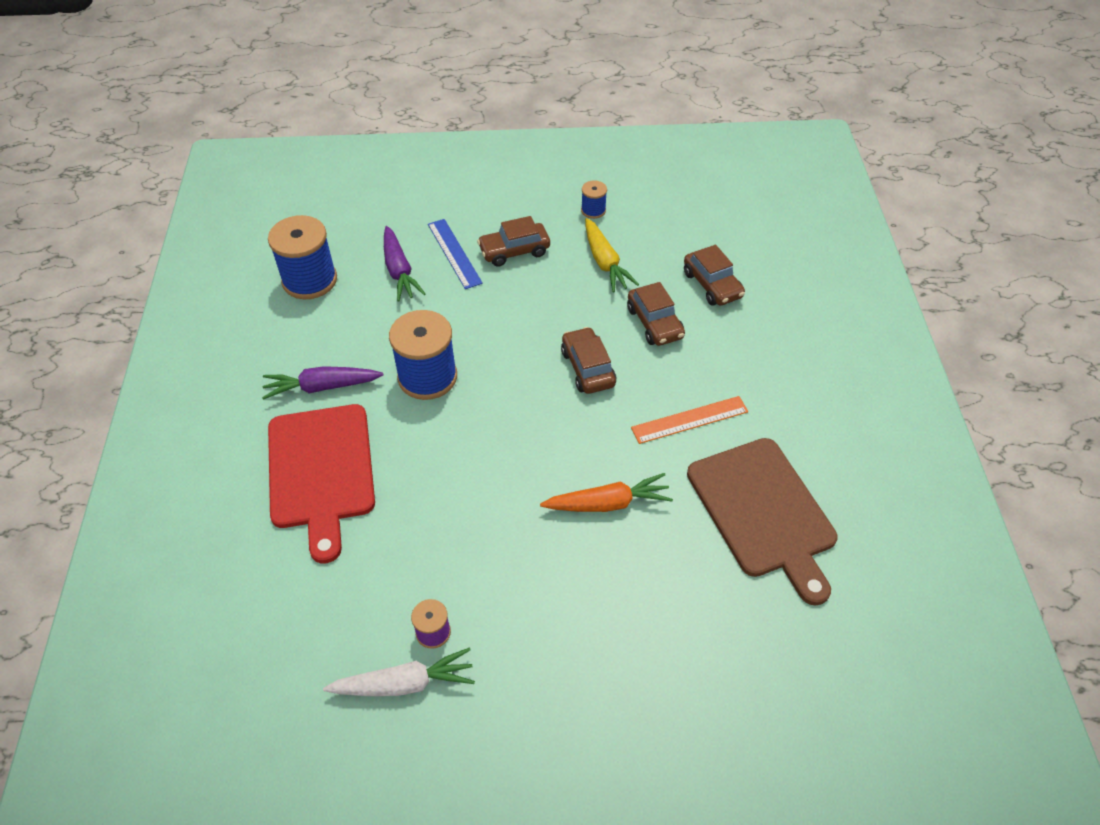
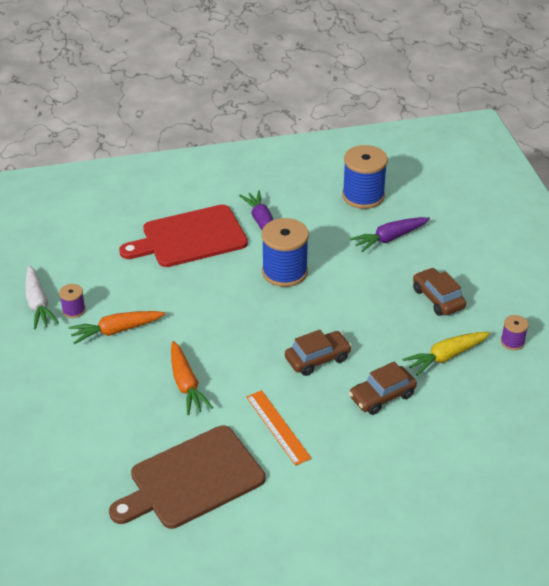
camera: 80 degrees right, 10 degrees down
(454, 253) = (421, 264): blue ruler -> none
(491, 577) = (116, 331): none -> orange carrot
(593, 210) = (512, 342): blue spool -> purple spool
(712, 285) = (444, 433): brown car -> none

